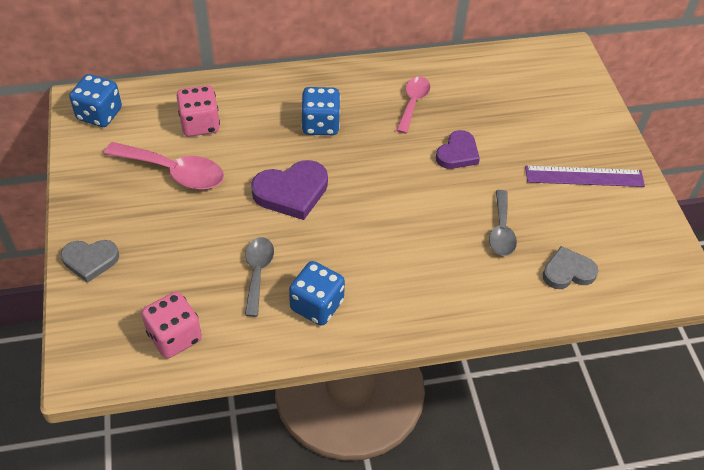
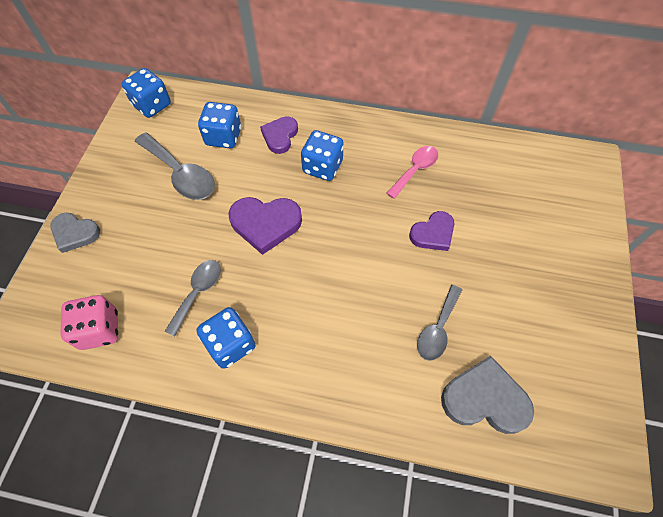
camera: 25 degrees right, 10 degrees up
(174, 172) = (181, 174): pink spoon -> grey spoon
(200, 124) = (223, 137): pink dice -> blue dice
(260, 108) = (280, 136): none -> purple heart
(567, 272) = (484, 399): grey heart -> grey heart, size x1.50
(584, 177) = (549, 299): purple ruler -> none

